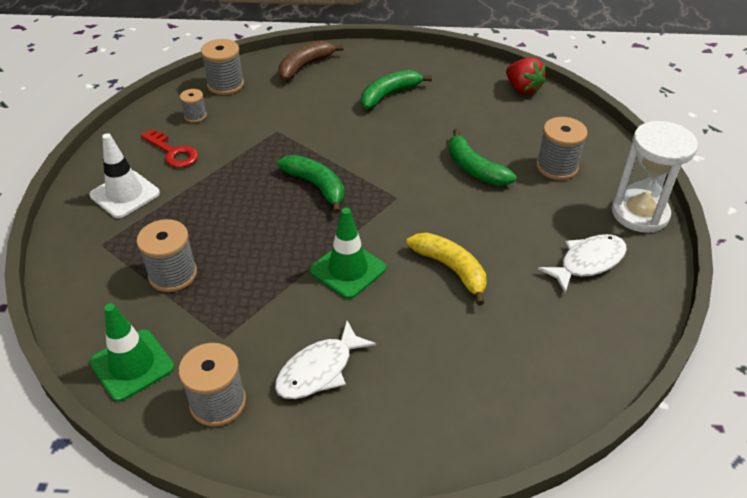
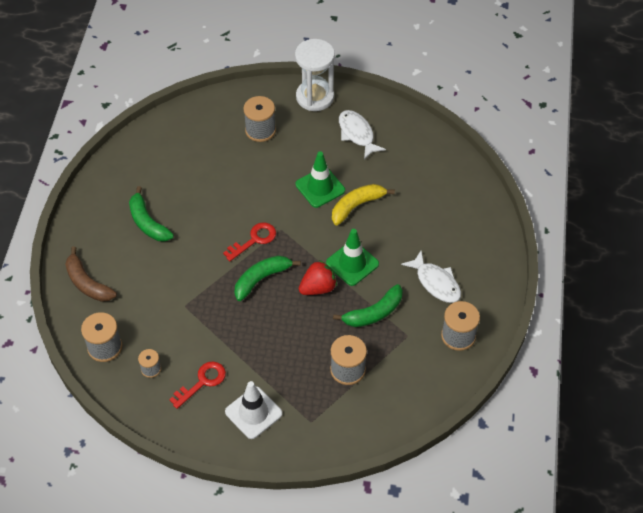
camera: 85 degrees left, 10 degrees up
(132, 365) = (428, 386): green traffic cone -> green traffic cone (320, 187)
(376, 175) = (254, 240): none -> red key
(474, 168) = (255, 178): green banana -> green banana (374, 313)
(522, 89) = (158, 132): red strawberry -> red strawberry (318, 288)

